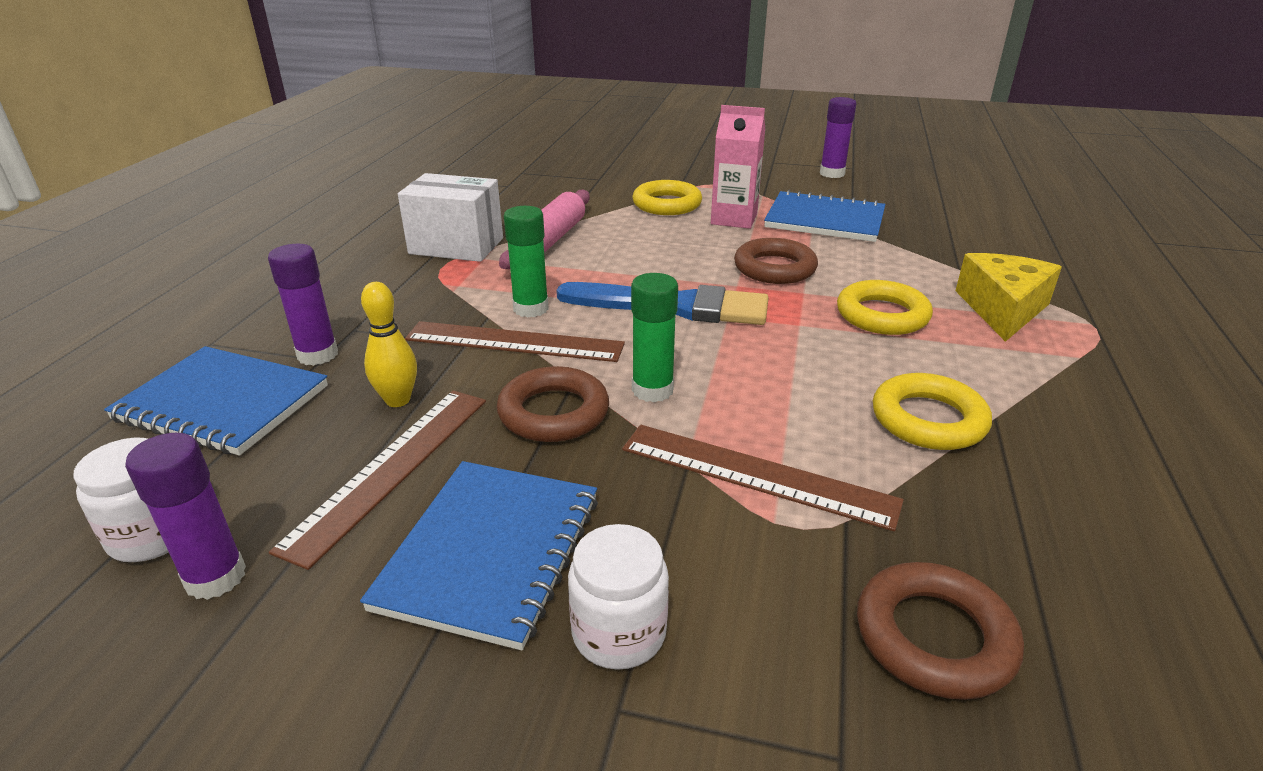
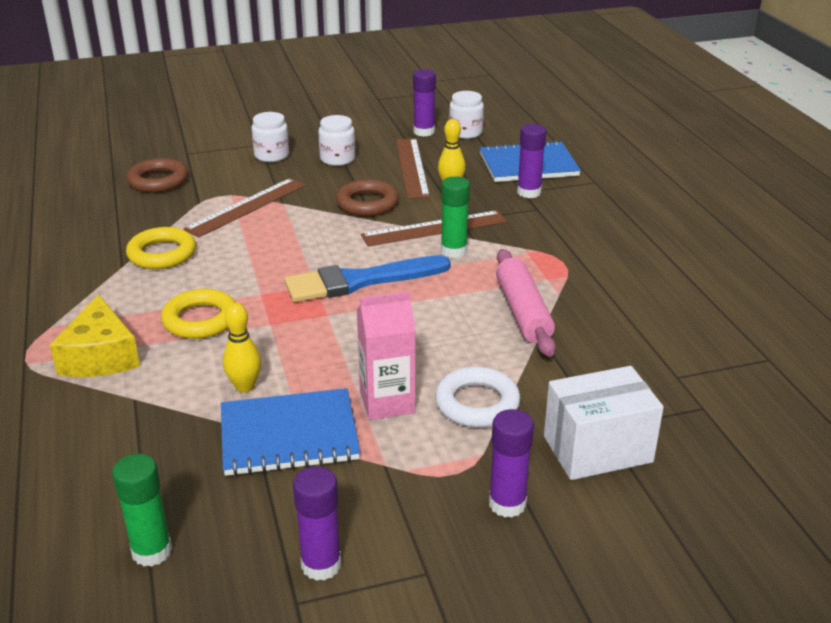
camera: 150 degrees right, 0 degrees up
(456, 246) = (586, 283): white box -> white box (597, 449)
(490, 552) = (337, 159): blue notebook -> white jar
(652, 390) = (326, 226): green glue stick -> green glue stick (152, 551)
(667, 204) = (477, 403): yellow ring -> white ring
(702, 169) = (507, 504): none -> purple glue stick
(756, 475) = (246, 207): brown ruler -> brown ruler turned 45 degrees counterclockwise
(774, 268) = (306, 343): brown ring -> none
(850, 253) = (245, 387): none -> yellow bowling pin

